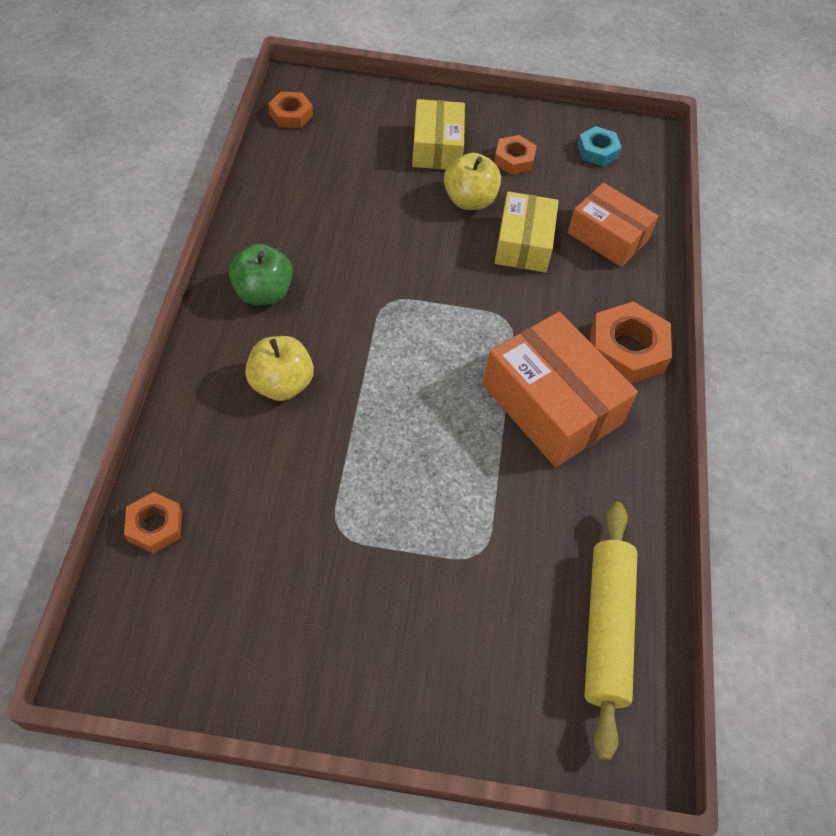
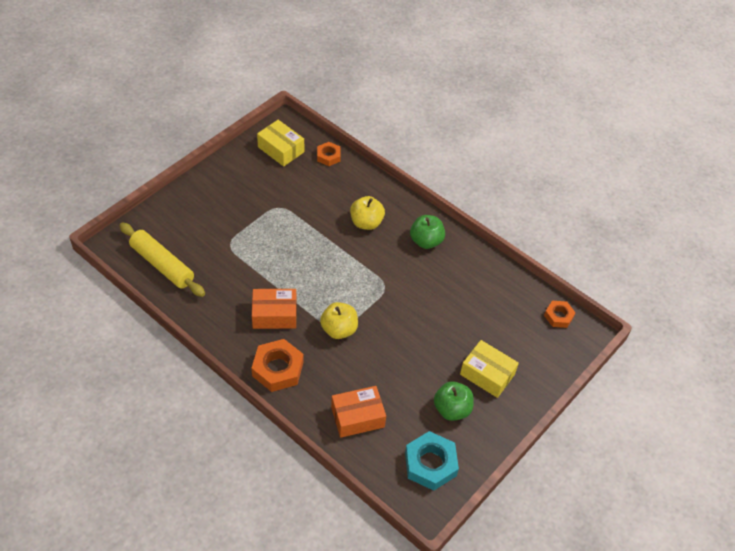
camera: 125 degrees right, 5 degrees down
(469, 200) = (432, 364): yellow apple -> yellow apple (339, 329)
(514, 159) = (452, 409): orange nut -> green apple
(523, 243) = (382, 370): yellow box -> yellow box (281, 149)
(551, 404) = (274, 315): orange box -> orange box, size x0.65
(597, 151) = (430, 464): turquoise nut -> turquoise nut, size x1.69

